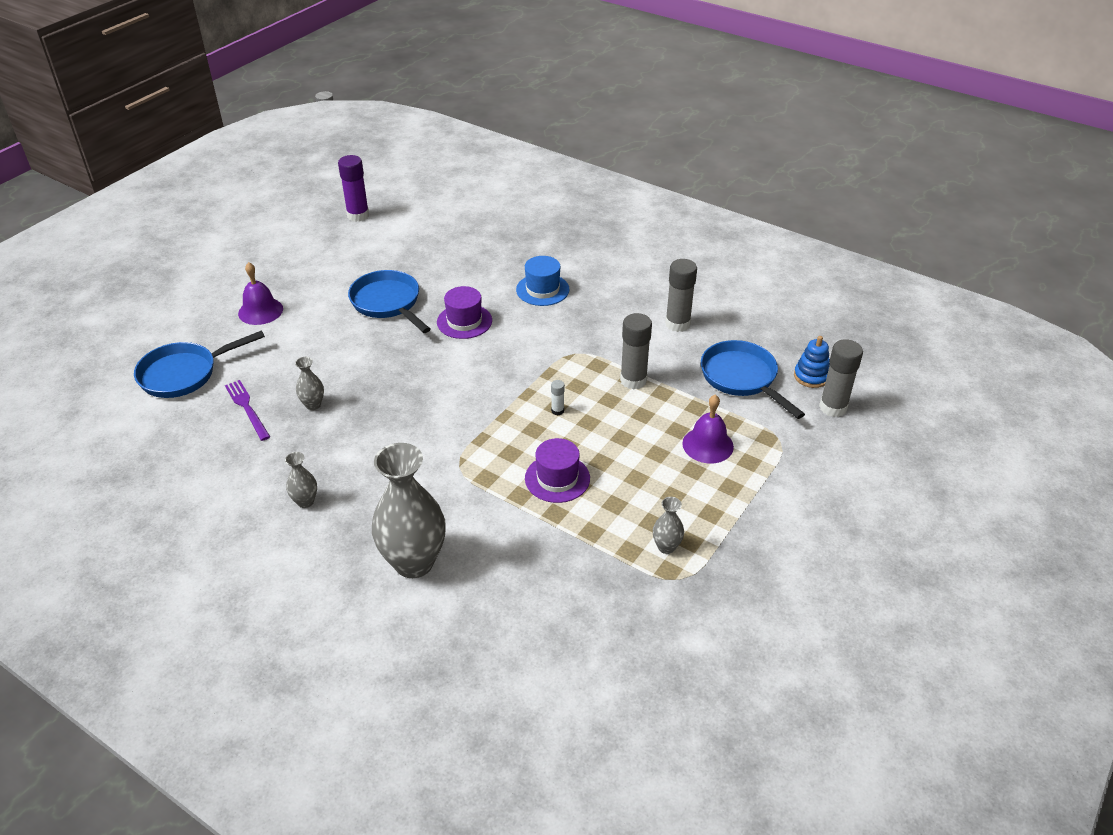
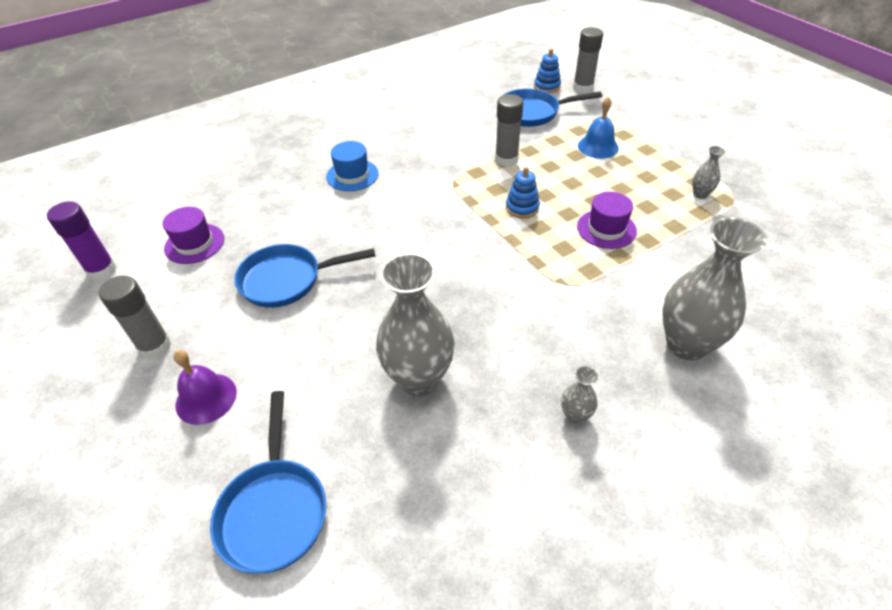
camera: 65 degrees left, 5 degrees up
(247, 408) = (388, 446): purple fork -> none
(313, 405) = (418, 378): grey vase -> grey vase, size x2.25
(464, 321) = (360, 233): purple hat -> purple hat (194, 243)
(557, 411) = (522, 208): white glue stick -> blue stacking toy
(677, 324) = (451, 122): grey glue stick -> grey glue stick (155, 346)
(708, 445) = (598, 146): purple bell -> blue bell

